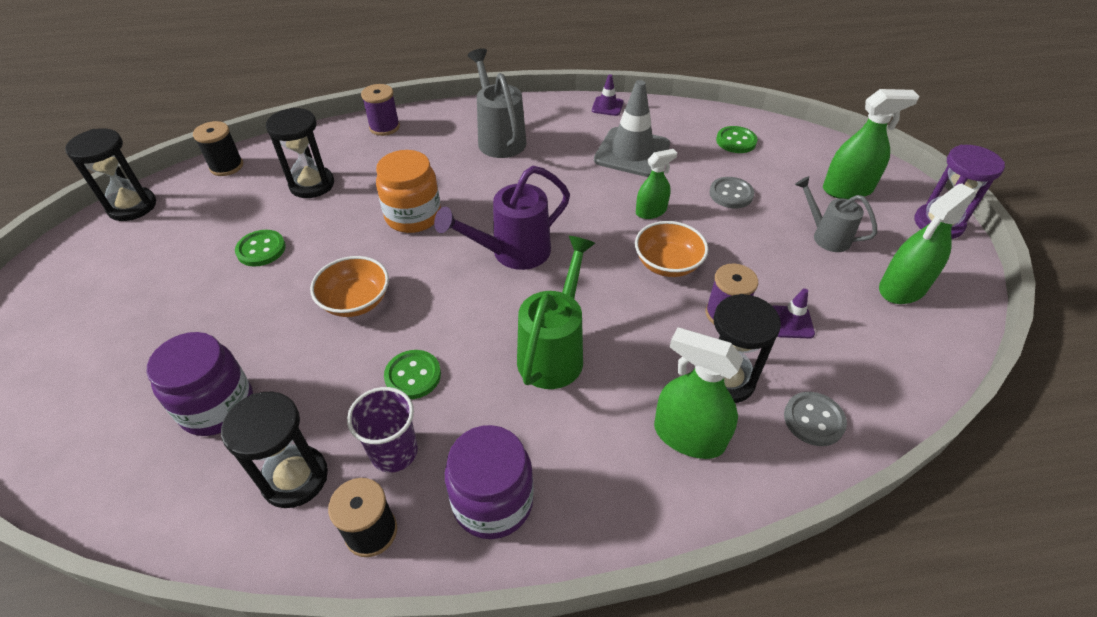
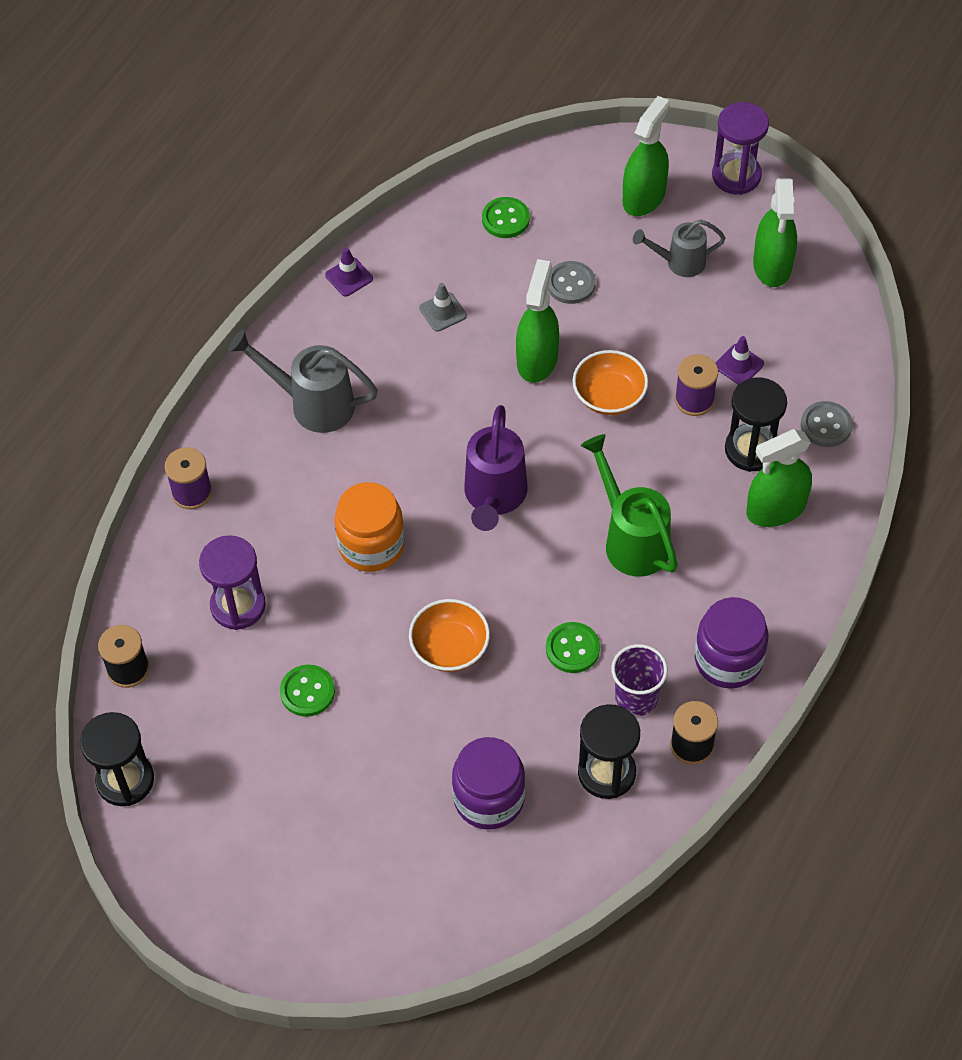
camera: 50 degrees left, 10 degrees up
(312, 184) = (238, 606): black hourglass -> purple hourglass
(632, 152) = (443, 312): grey traffic cone -> grey traffic cone, size x0.48
(651, 211) = (537, 359): green spray bottle -> green spray bottle, size x1.60

